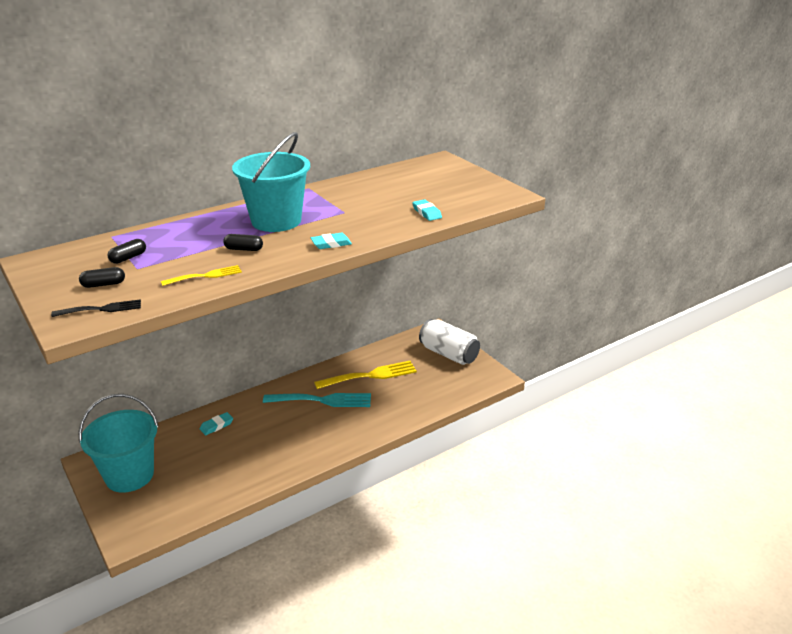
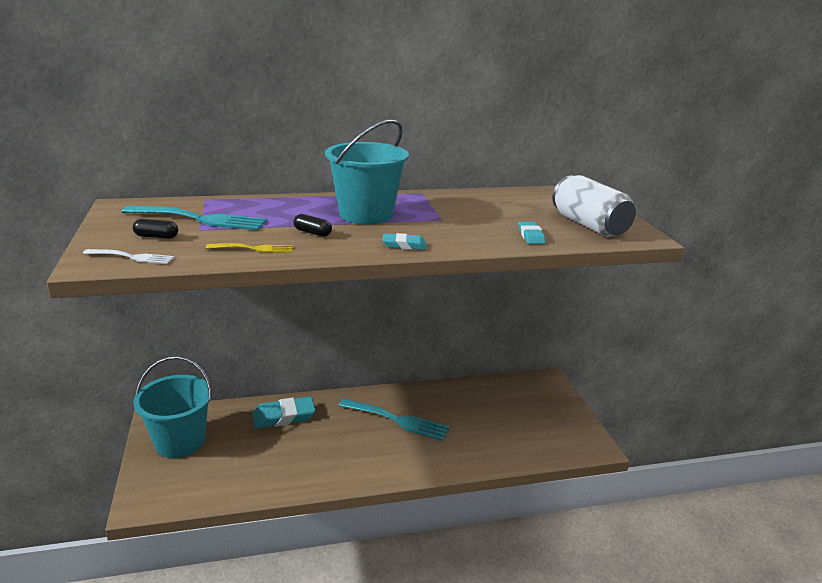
camera: 20 degrees right, 5 degrees down
(101, 309) = (132, 257): black fork -> white fork
(128, 258) = (201, 219): black capsule -> turquoise fork
(216, 426) = (284, 416): turquoise eraser -> turquoise eraser, size x1.84
(370, 375) = (458, 408): yellow fork -> none
(448, 354) = (553, 407): white can -> white can (589, 225)

